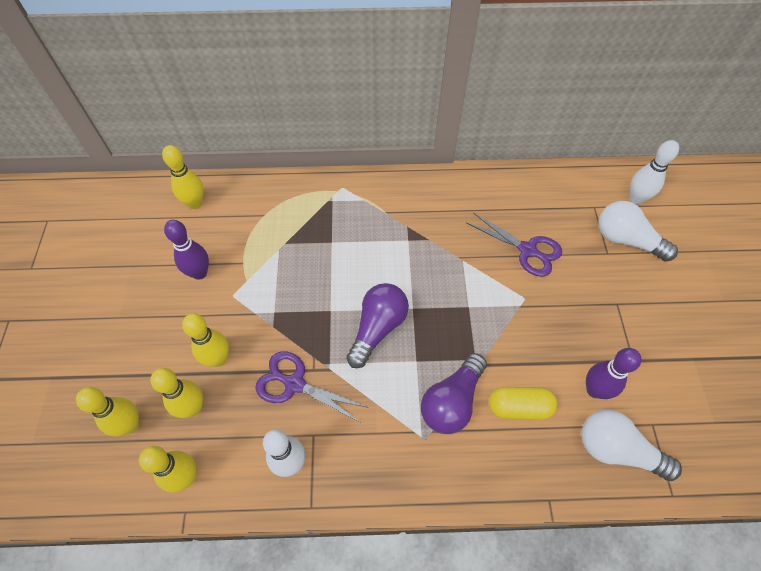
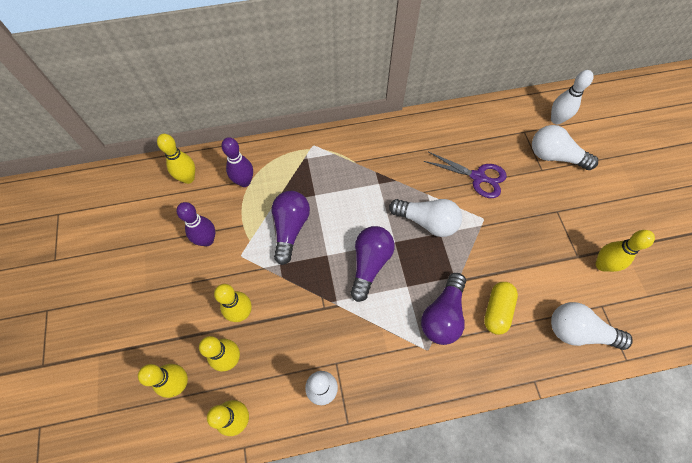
camera: 10 degrees left, 5 degrees up
(294, 384) = (310, 323): purple scissors -> none
(295, 274) = (290, 228): none -> purple light bulb
(455, 291) = (427, 222): none -> white light bulb
(519, 407) = (497, 310): yellow capsule -> yellow capsule turned 60 degrees counterclockwise
(594, 390) = (552, 286): purple bowling pin -> purple bowling pin (244, 182)
(662, 375) = (602, 265): none -> yellow bowling pin

